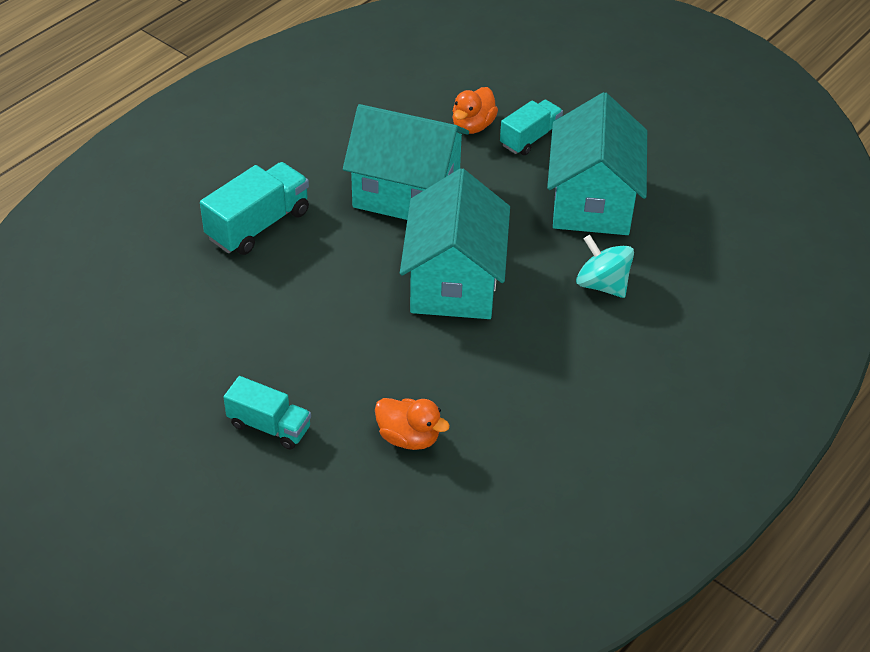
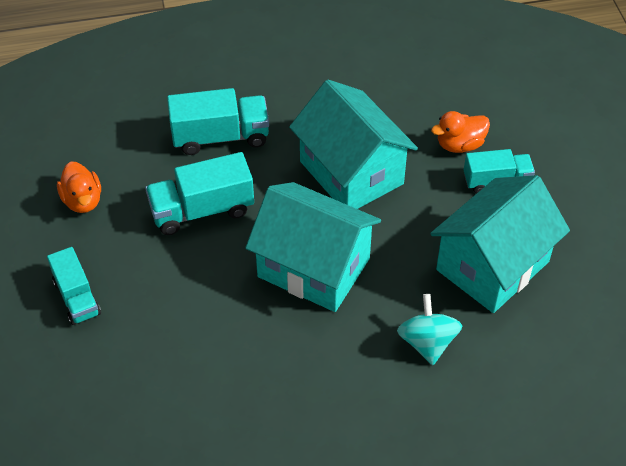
camera: 40 degrees right, 5 degrees up
(307, 292) = (202, 210): none -> turquoise truck
(408, 437) = (158, 370): orange duck -> orange duck (83, 201)
(454, 282) = (313, 267): turquoise house -> turquoise house turned 75 degrees clockwise

